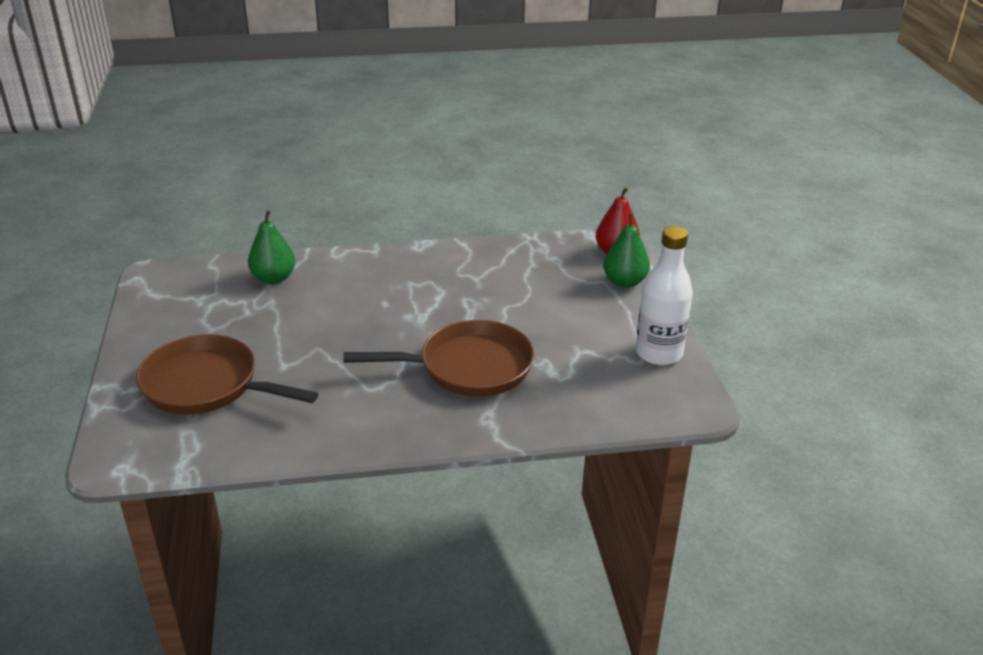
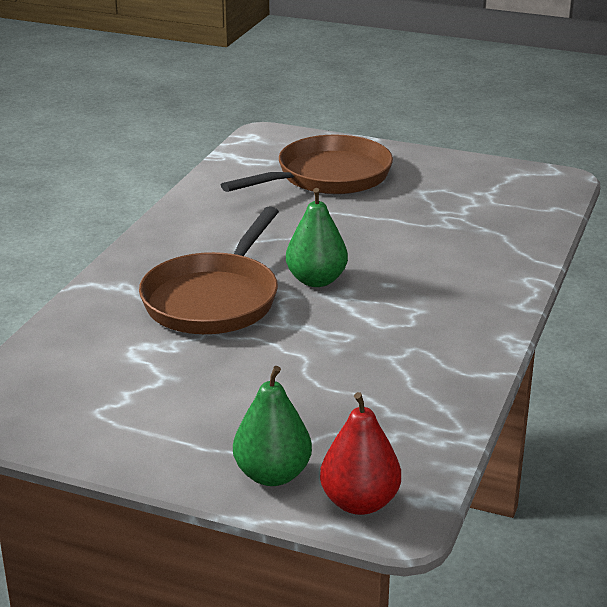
camera: 120 degrees right, 5 degrees down
(274, 278) = (498, 234): green pear -> green pear (316, 280)
(659, 353) = (93, 432): white bottle -> none

